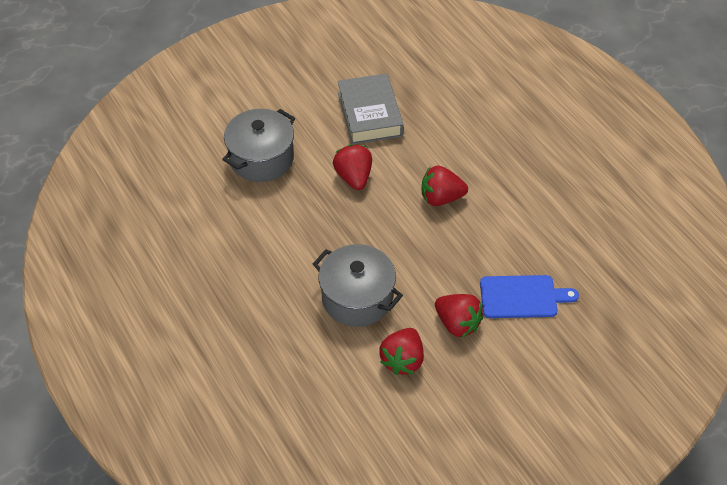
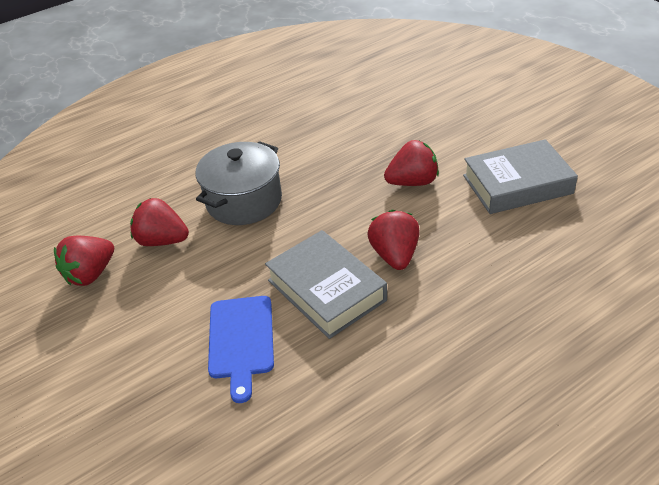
camera: 90 degrees right, 10 degrees down
(261, 158) = (423, 118): grey pot -> none
(457, 323) = (205, 281): red strawberry -> red strawberry (91, 274)
(474, 242) = (326, 290): none -> grey book

